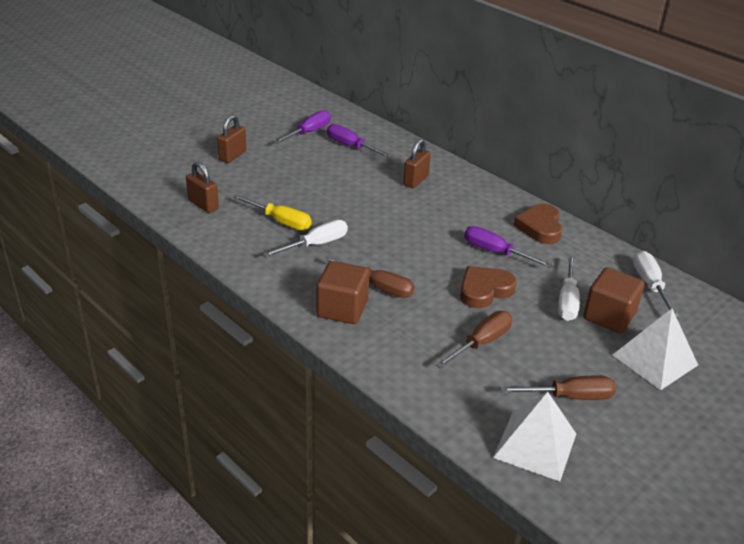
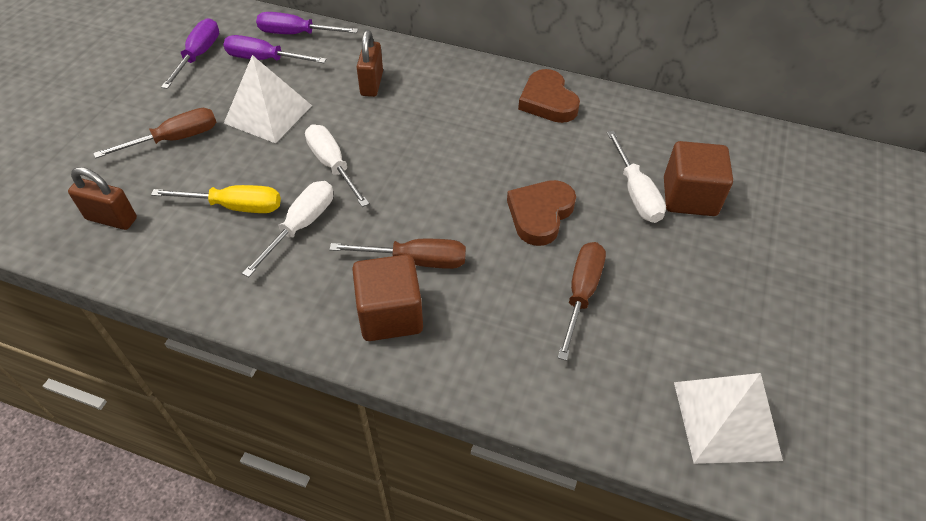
camera: 25 degrees left, 15 degrees up
(233, 156) = (113, 125): brown padlock -> none
(495, 252) = (520, 154): purple screwdriver -> purple screwdriver (296, 34)
(570, 397) = (719, 329): brown screwdriver -> brown screwdriver (175, 139)
(650, 285) = (702, 137): white screwdriver -> white screwdriver (332, 165)
(655, 360) = (768, 237): white pyramid -> white pyramid (268, 114)

